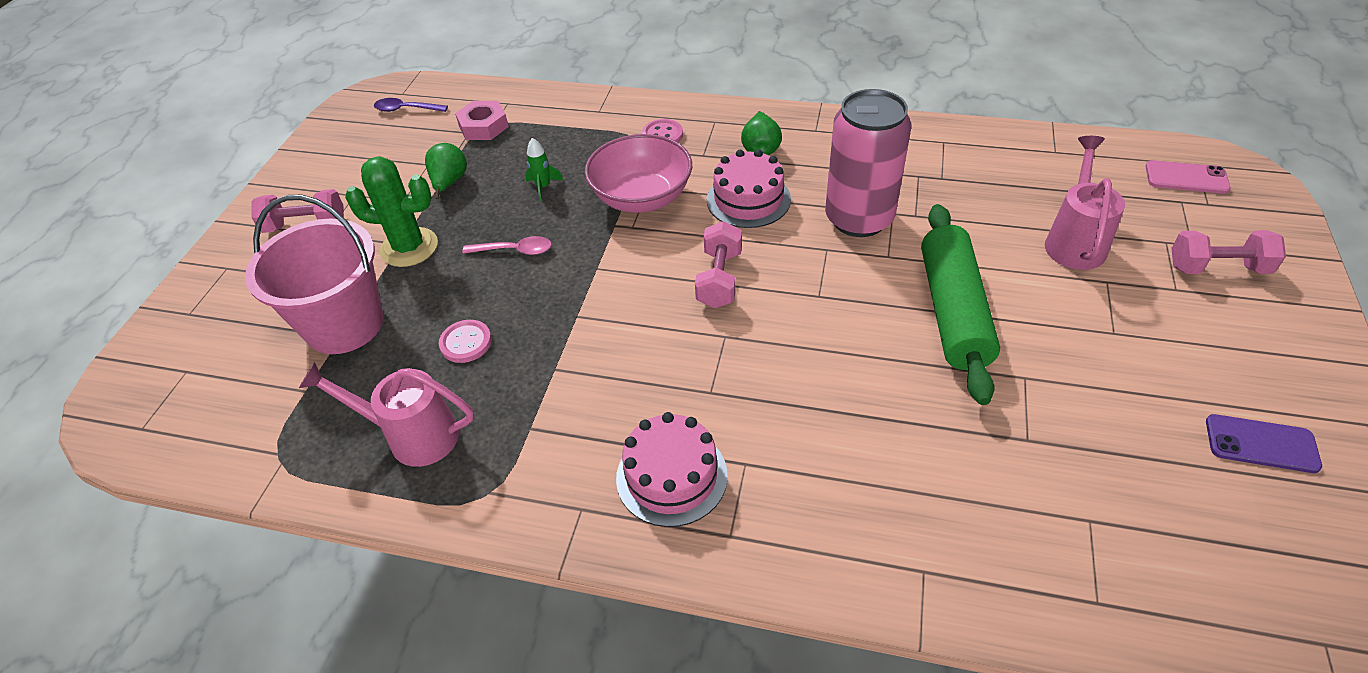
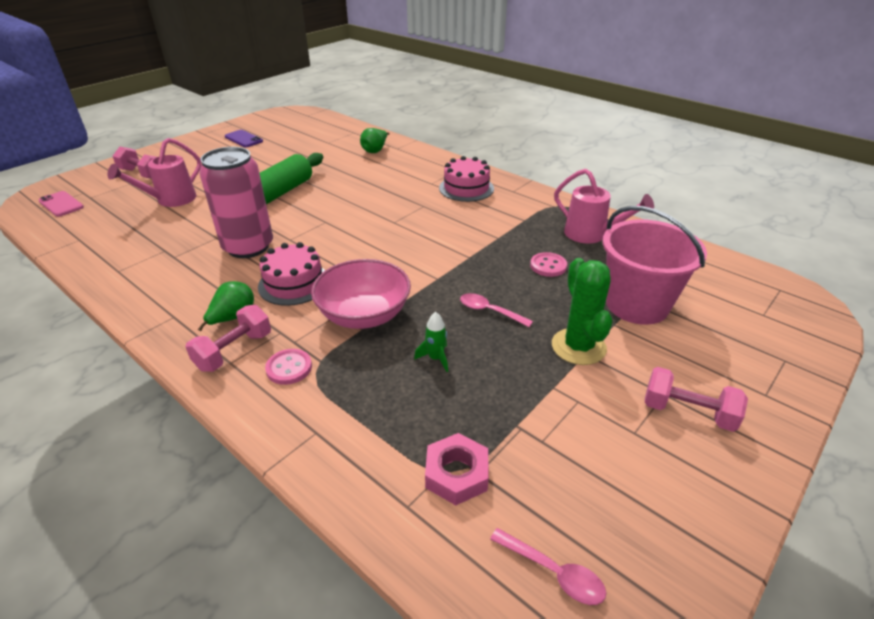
camera: 155 degrees left, 10 degrees down
(406, 109) = (554, 572): purple spoon -> pink spoon
(409, 247) = (578, 347): green cactus -> green cactus turned 45 degrees clockwise
(449, 183) = (524, 402): green pear -> green pear (375, 150)
(719, 279) = (368, 246): pink dumbbell -> pink dumbbell (234, 351)

